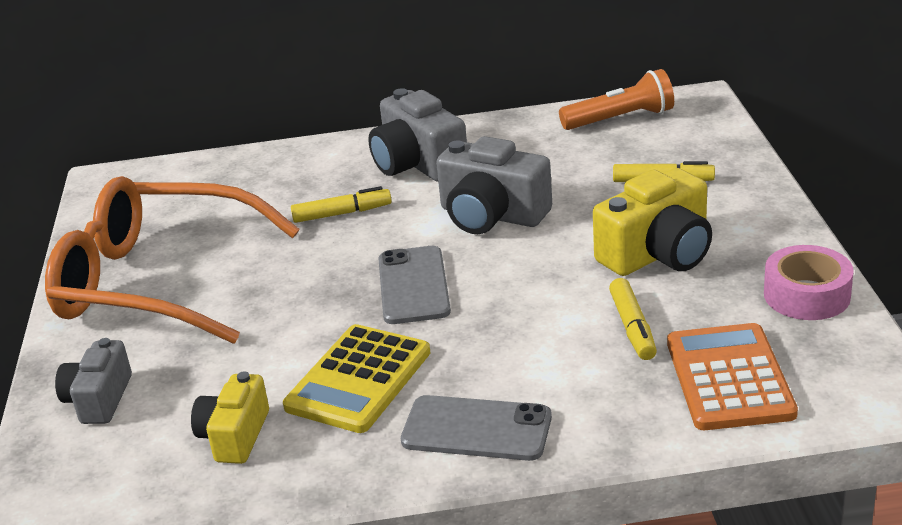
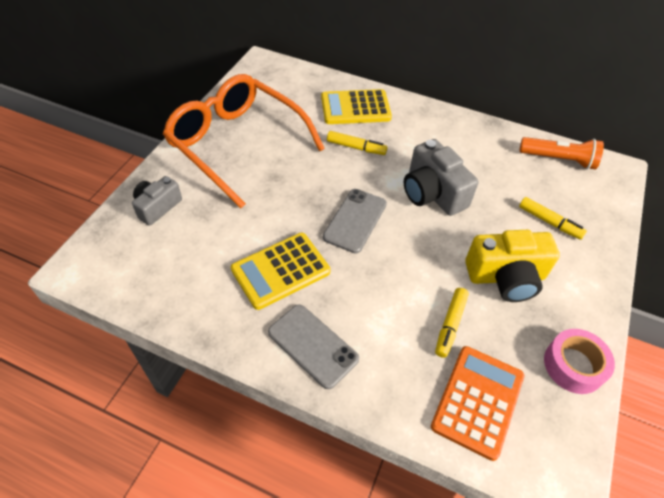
camera: 25 degrees right, 20 degrees up
(235, 436) = (197, 271): yellow camera -> none
(300, 174) = (355, 108): none -> yellow calculator
(418, 163) = (420, 133): grey camera -> none

